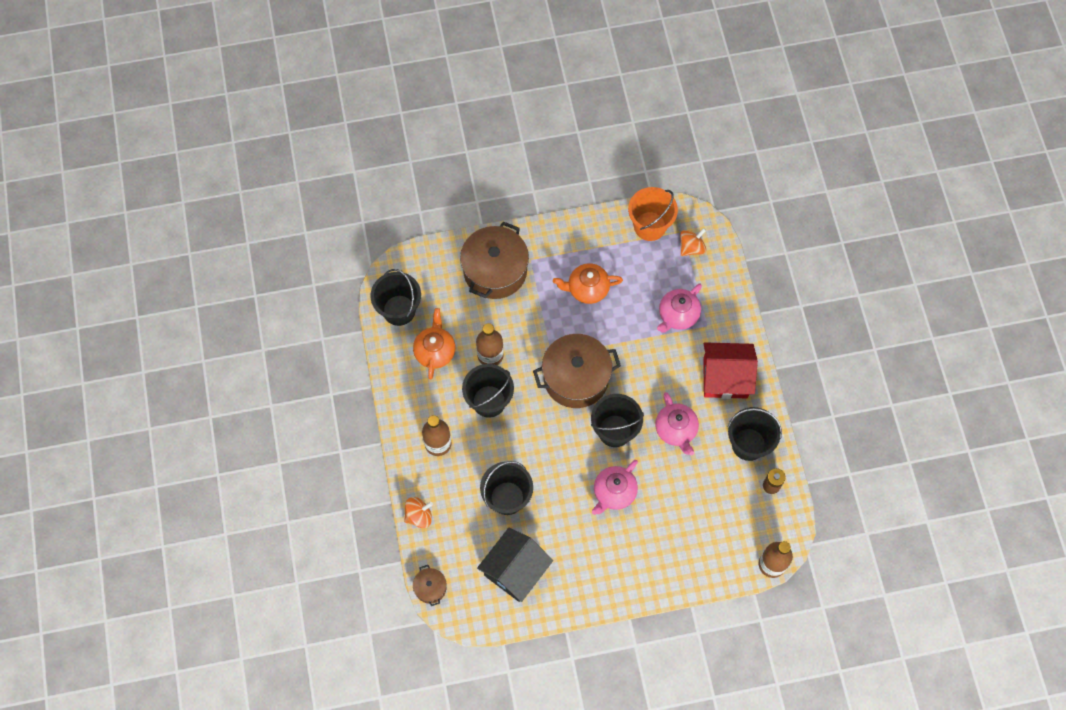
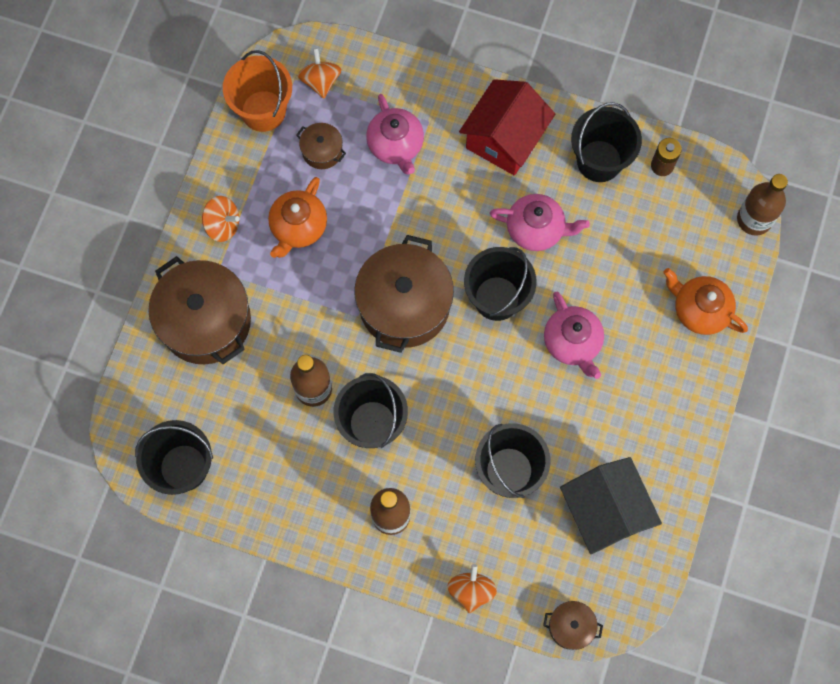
camera: 60 degrees left, 5 degrees up
(435, 351) = (267, 453): orange teapot -> orange teapot (699, 310)
(561, 245) = (223, 225): none -> orange spinning top
(645, 274) = (322, 151): none -> brown pot

